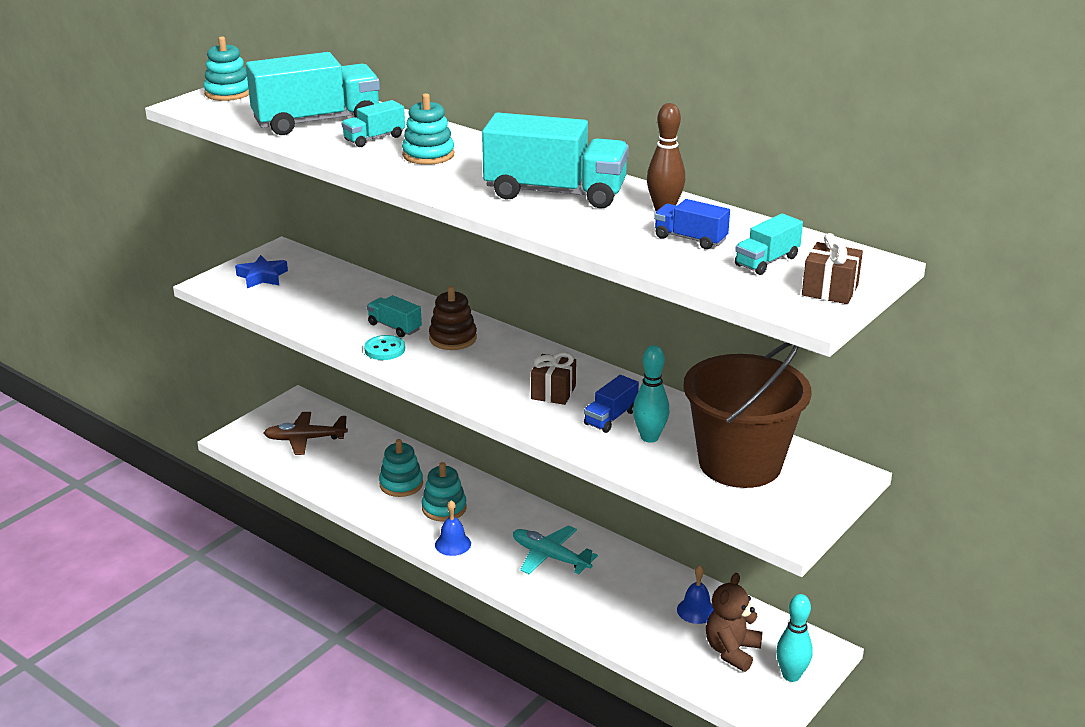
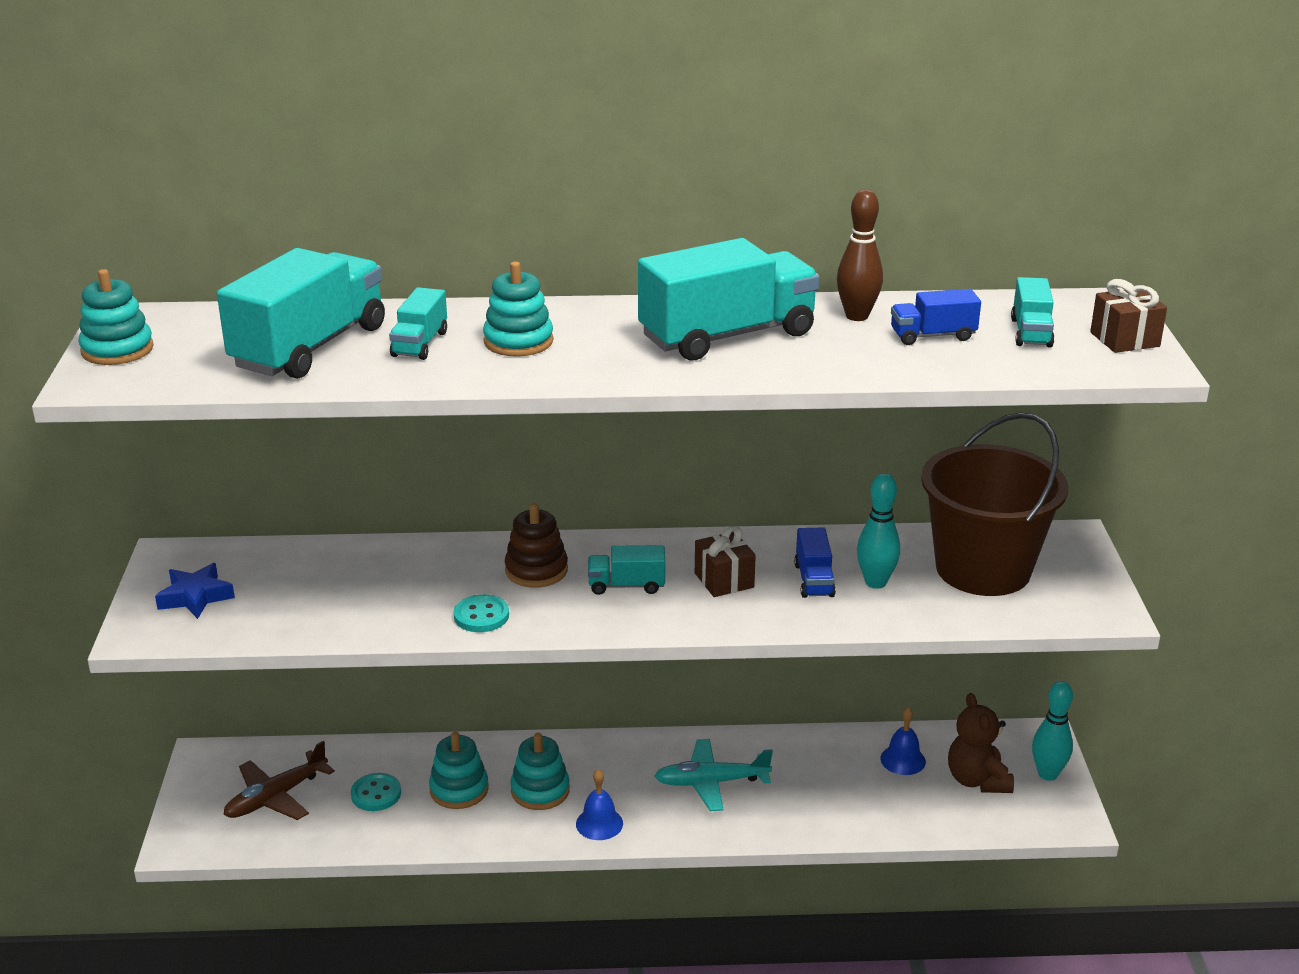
camera: 40 degrees left, 0 degrees up
(355, 464) = (376, 794): none -> turquoise button
(394, 327) = (453, 586): turquoise truck -> turquoise truck (626, 585)

